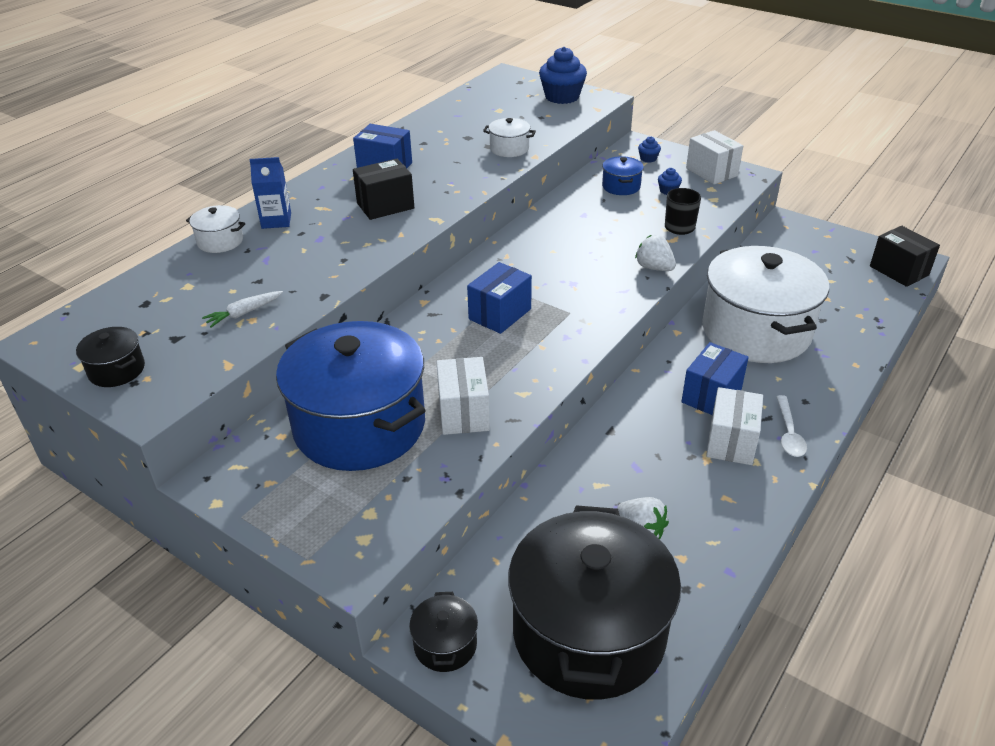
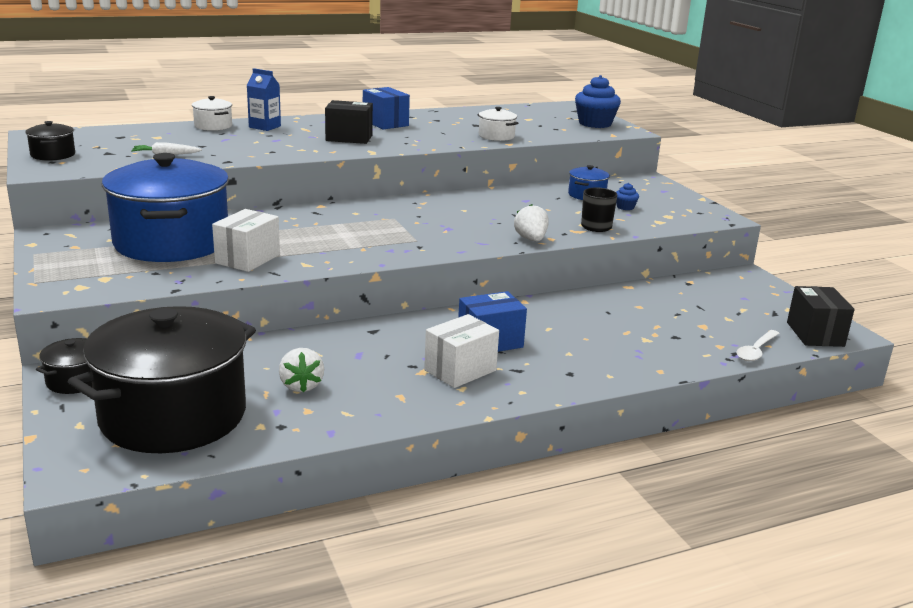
camera: 30 degrees right, 15 degrees down
(500, 314) = (363, 226): blue box -> none
(648, 159) = (641, 188): blue cupcake -> none
(711, 172) = (687, 208): white box -> none
(756, 331) = (597, 322): white pot -> none
(789, 433) = (520, 384): white spoon -> white spoon (756, 351)

